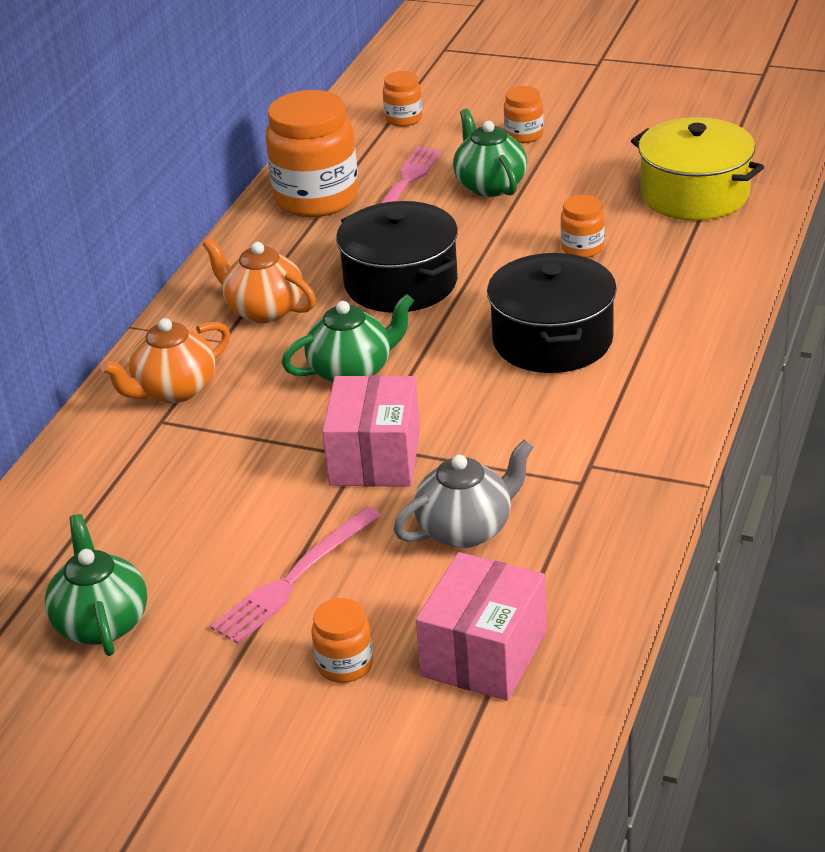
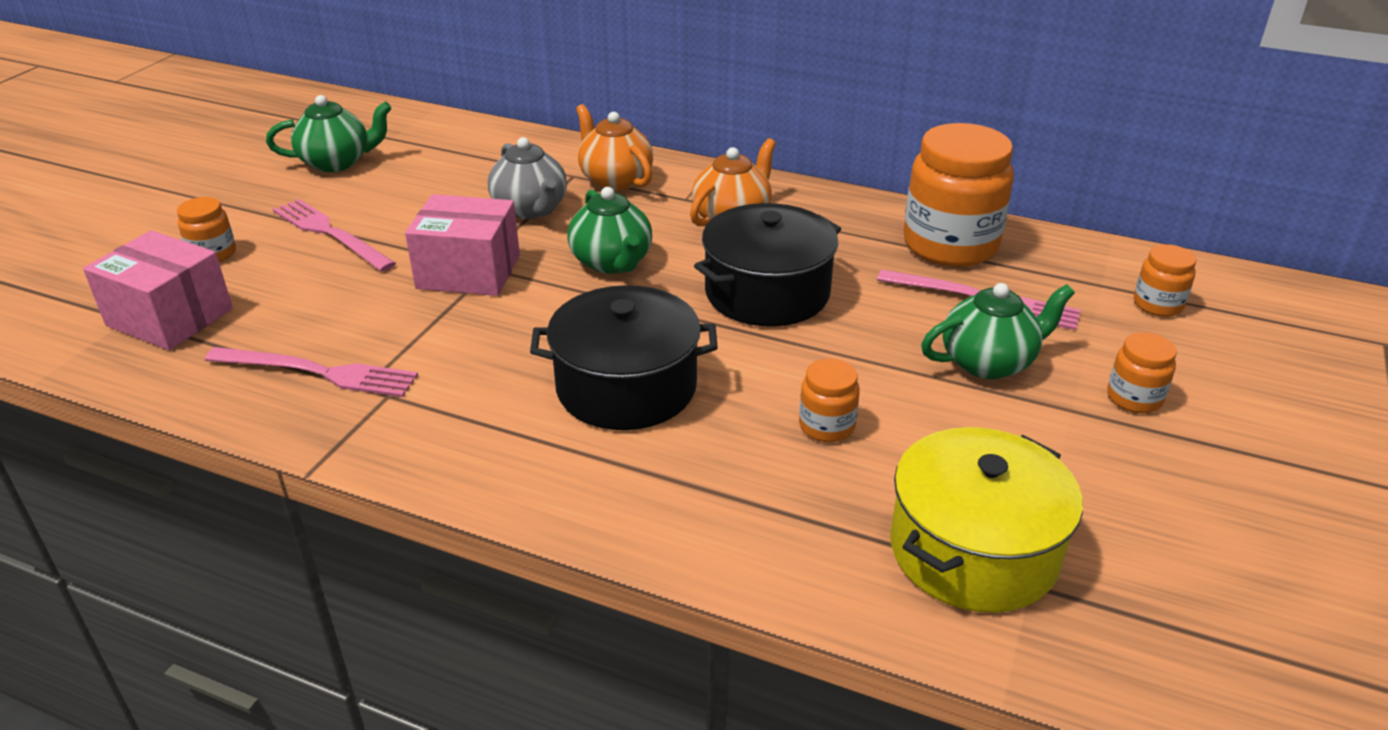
camera: 90 degrees right, 0 degrees up
(466, 529) = (336, 315): grey teapot -> grey teapot (530, 209)
(564, 516) = (318, 372): none -> pink fork

